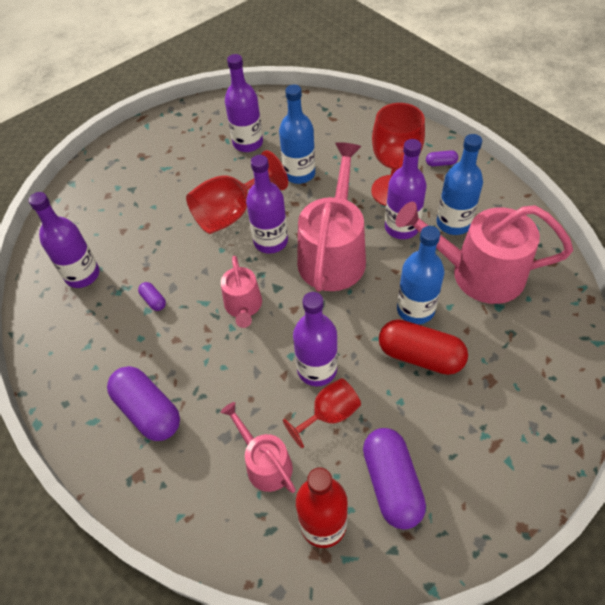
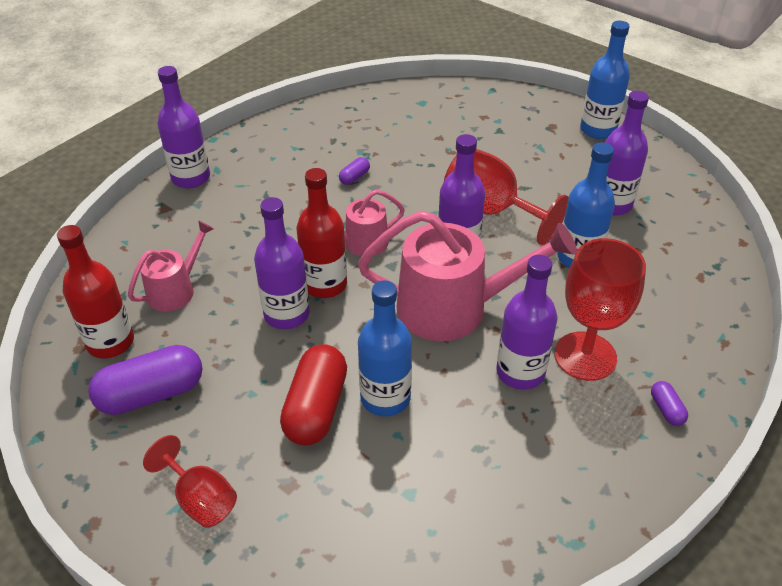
camera: 75 degrees right, 10 degrees down
(82, 275) = (376, 125): purple bottle -> purple bottle (191, 178)
(148, 411) = (229, 200): purple capsule -> none
(287, 337) = (325, 284): none -> red bottle
(329, 414) = (231, 332): red goblet -> red goblet (200, 499)
(453, 223) = (548, 432): blue bottle -> blue bottle (598, 130)
(478, 273) = (463, 466): pink watering can -> none

